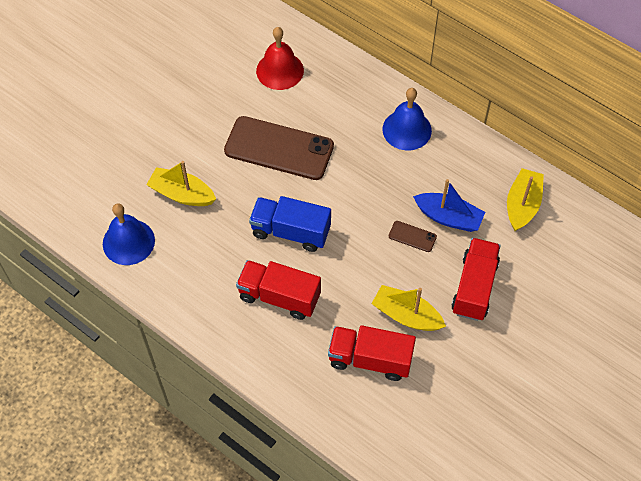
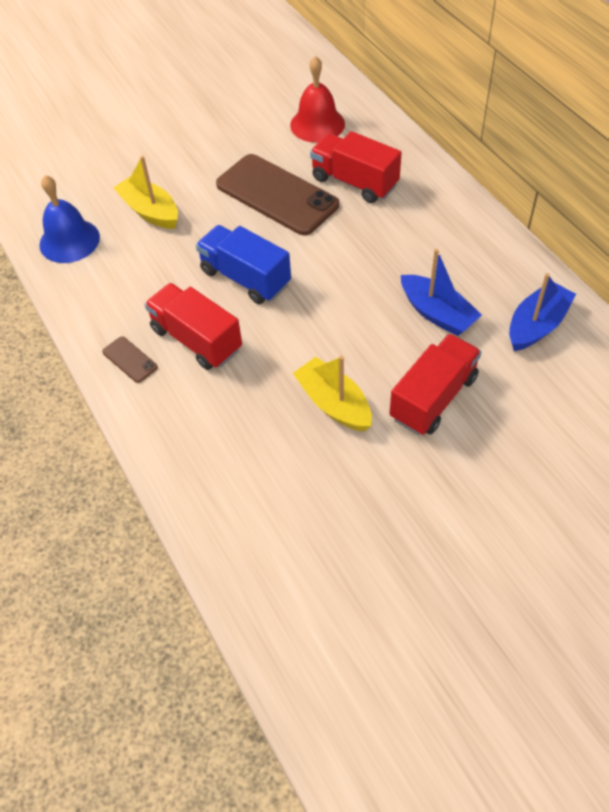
camera: 25 degrees right, 5 degrees down
(370, 359) = (265, 438): red truck -> red truck (354, 182)
(407, 130) = (431, 212): blue bell -> none
(412, 236) = (383, 321): brown phone -> brown phone (130, 359)
(522, 205) = (537, 325): yellow boat -> blue boat

